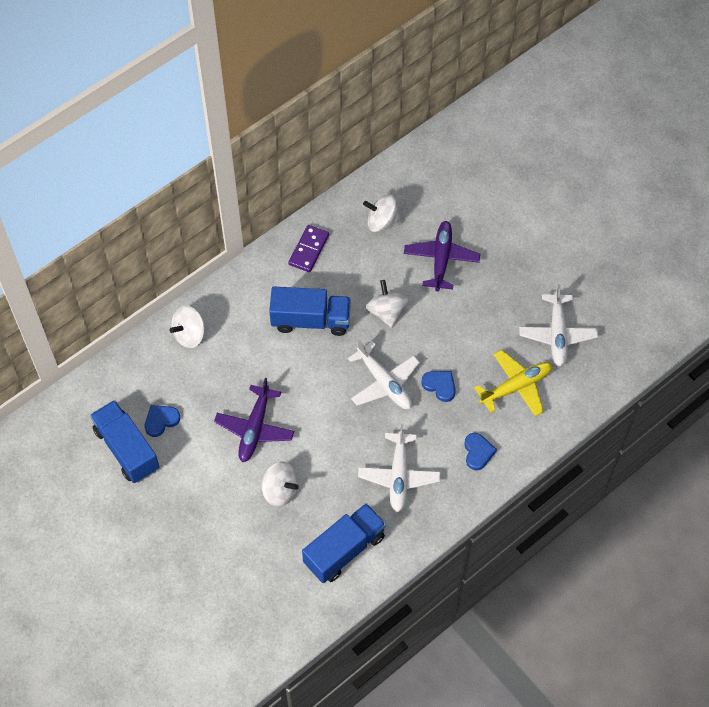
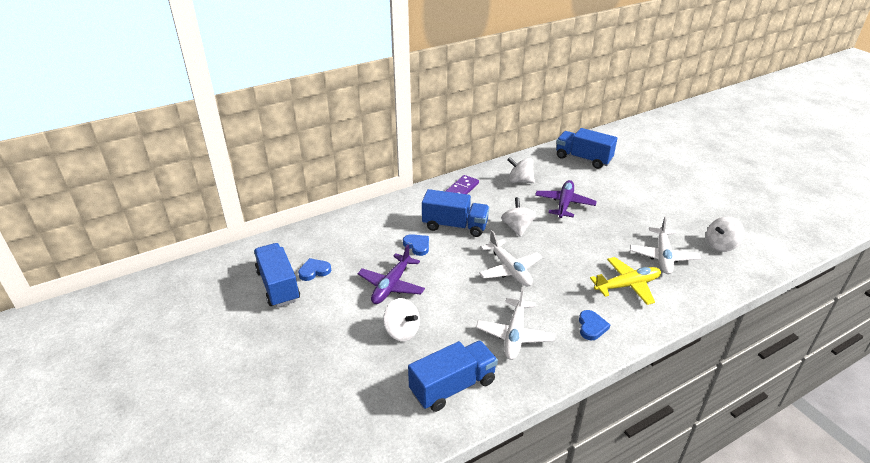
camera: 10 degrees right, 25 degrees down
(190, 334) = (357, 223): white spinning top -> white spinning top (721, 245)
(440, 386) = (558, 277): blue heart -> blue heart (417, 246)
(462, 162) = (583, 159): none -> blue truck

